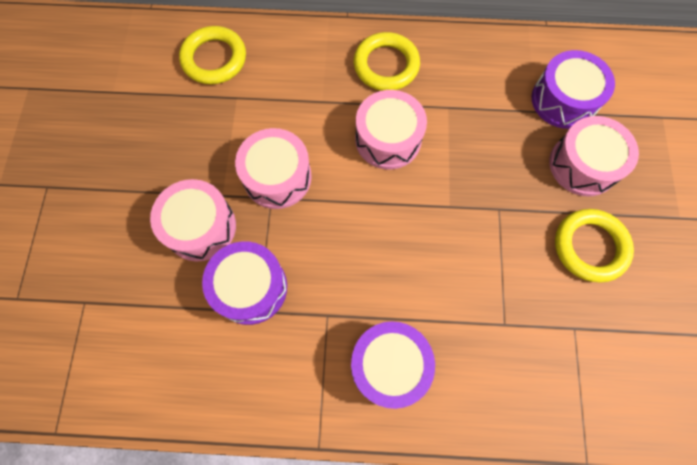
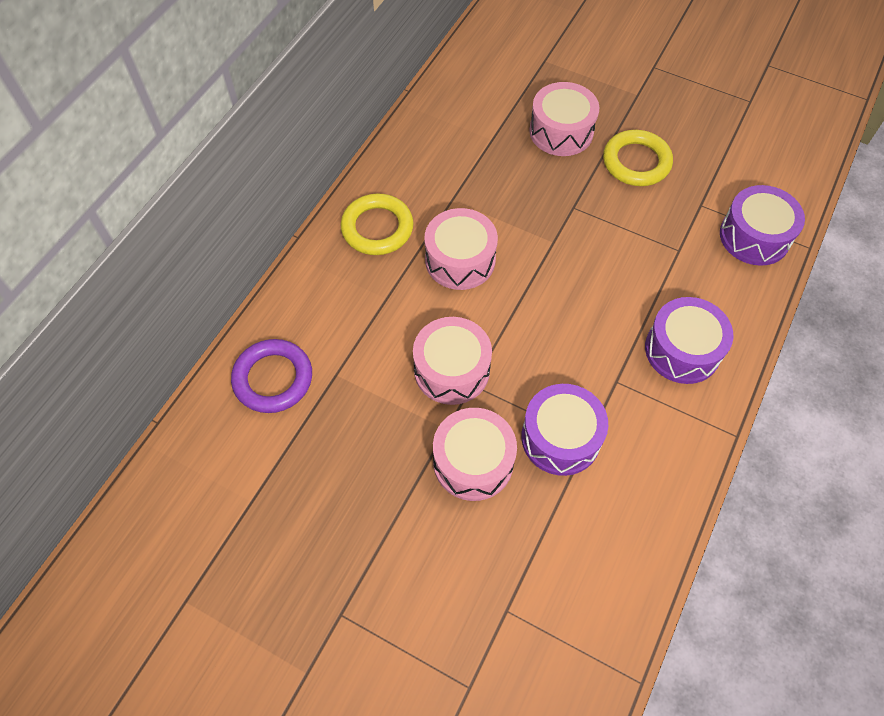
camera: 65 degrees left, 10 degrees down
(214, 59) = (273, 379): yellow ring -> purple ring
(563, 100) = (492, 115): purple drum -> purple drum (754, 236)

